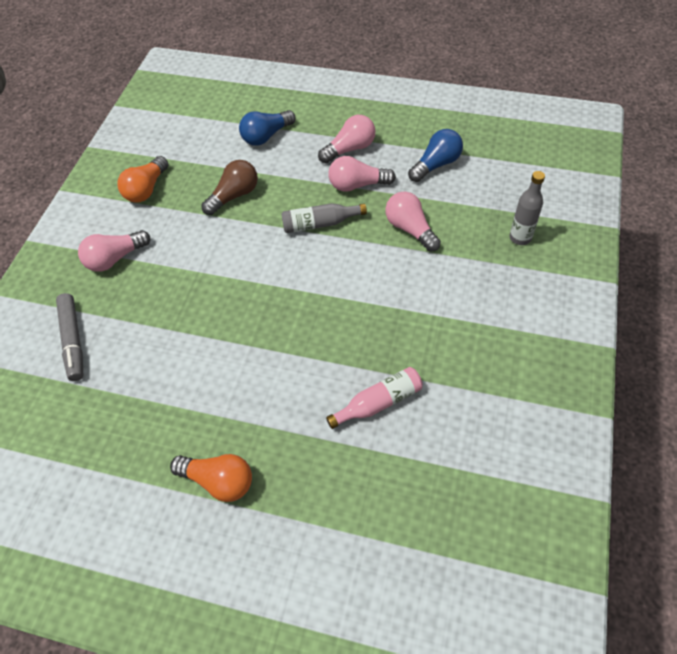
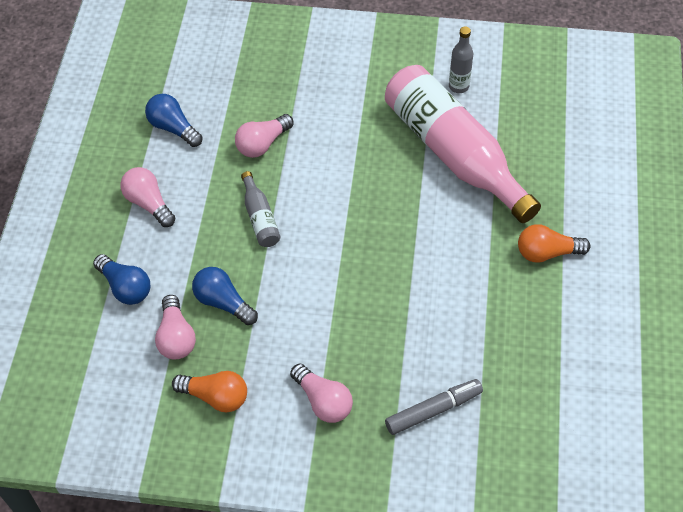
camera: 100 degrees left, 0 degrees up
(219, 481) = (547, 253): orange light bulb -> orange light bulb turned 105 degrees counterclockwise
(234, 196) = (223, 302): brown light bulb -> blue light bulb
(357, 185) = (204, 191): pink light bulb -> pink light bulb (176, 337)
(379, 402) = (454, 153): pink bottle -> pink bottle, size x2.39
(520, 238) = (268, 65): grey bottle -> grey bottle (458, 86)

